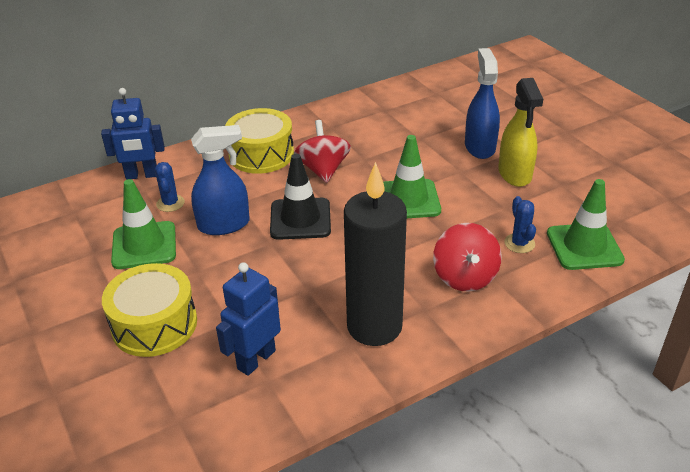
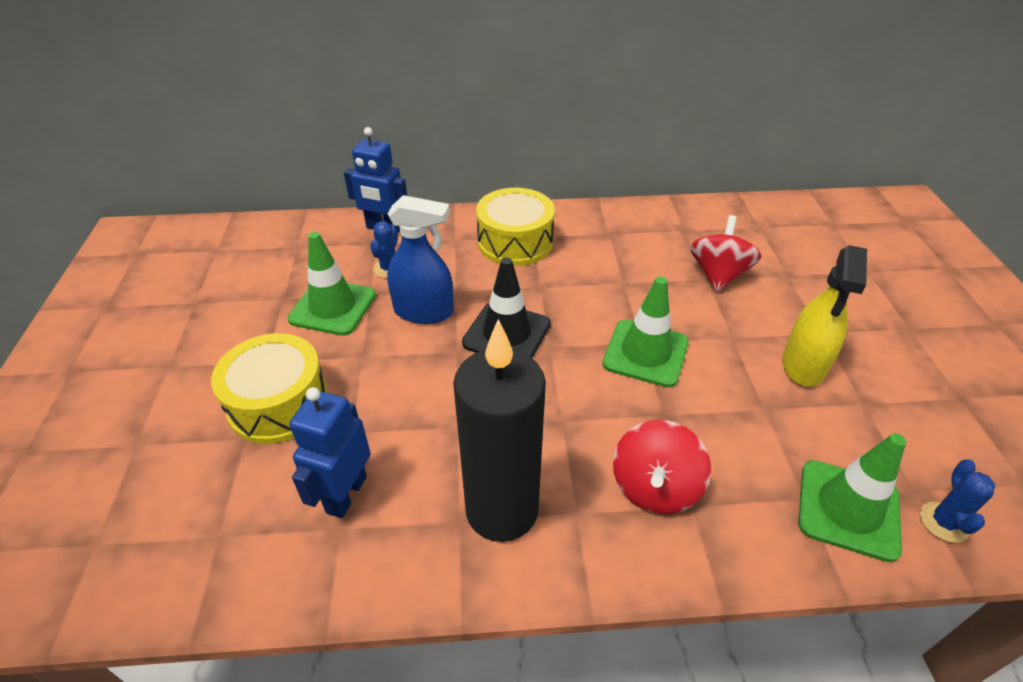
camera: 25 degrees right, 5 degrees up
(256, 359) = (346, 494): blue robot -> blue robot turned 45 degrees counterclockwise
(323, 170) = (569, 281): red spinning top -> red spinning top (718, 274)
(479, 147) = (776, 313): blue spray bottle -> none
(519, 243) = (756, 467): blue cactus -> blue cactus (943, 522)

